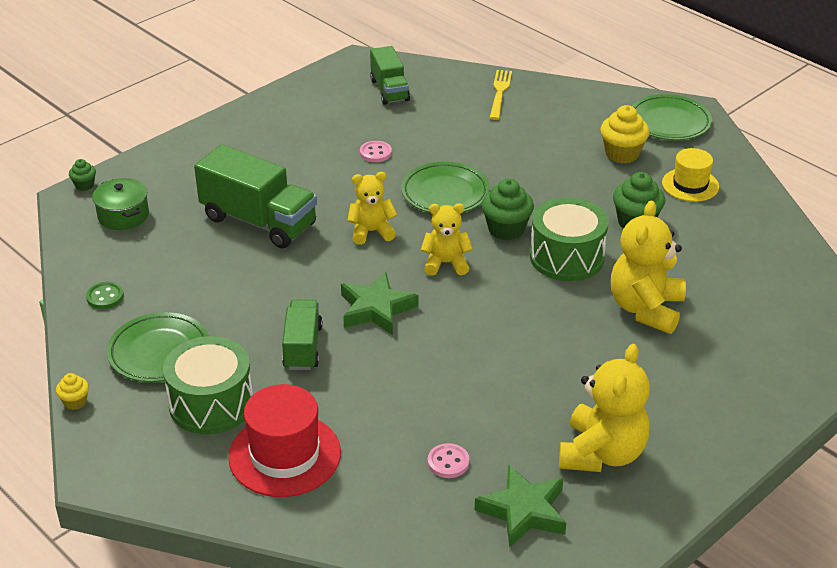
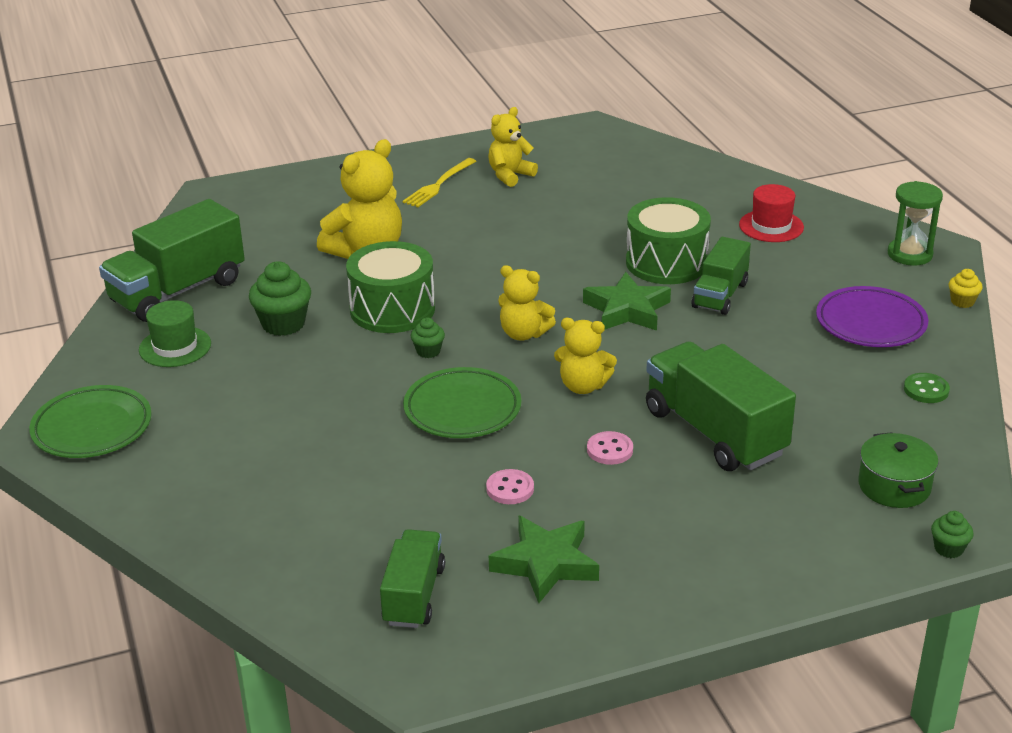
camera: 155 degrees left, 5 degrees down
(131, 454) = (909, 254): none -> green hourglass
(159, 352) = (870, 323): green plate -> purple plate
(211, 404) = (826, 272): green drum -> green drum (666, 262)
(284, 455) = (771, 226): red hat -> red hat, size x0.64
(448, 462) = (636, 195): pink button -> pink button (609, 450)
(499, 92) = (255, 541): yellow fork -> yellow fork (438, 185)
(506, 229) = (428, 351): green cupcake -> green cupcake, size x0.54
(523, 511) = (599, 161): green star -> green star (546, 564)
(602, 453) = (510, 175): yellow teddy bear -> yellow teddy bear, size x0.62
(622, 154) = (202, 402): yellow cupcake -> none
(690, 185) = (175, 347): yellow hat -> green hat
(749, 228) = (178, 291): none -> green truck

